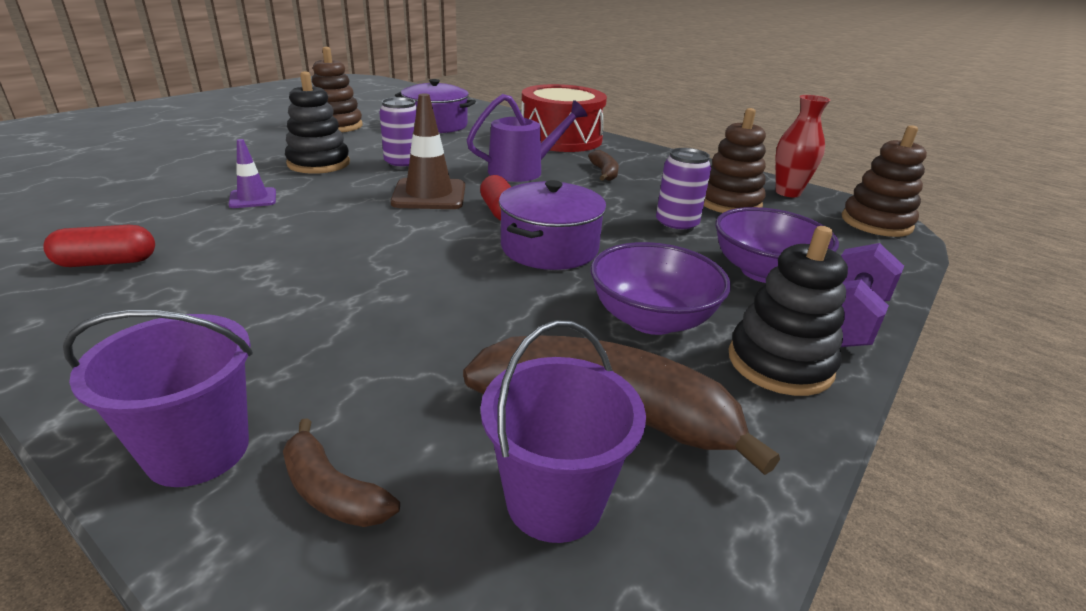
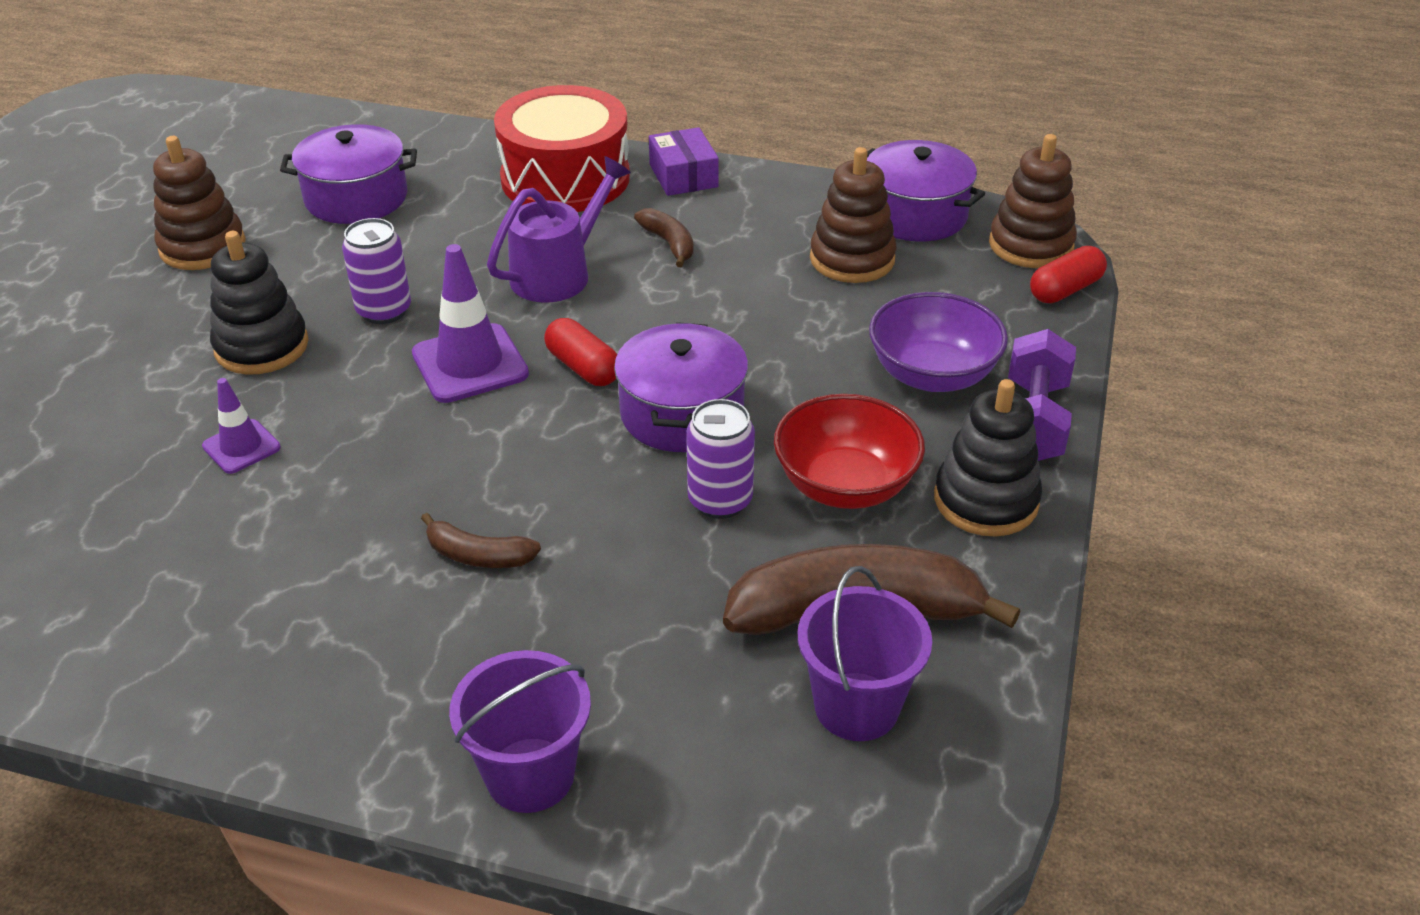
camera: 20 degrees left, 10 degrees up
(107, 262) = (179, 612): red capsule -> red capsule (1065, 290)
(332, 491) = (676, 765): brown banana -> brown banana (478, 555)
(429, 195) = (470, 364): brown traffic cone -> purple traffic cone
(635, 150) = (683, 176): none -> purple box
(651, 319) = (845, 485): purple bowl -> red bowl
(676, 225) = (807, 324): purple can -> purple can (720, 500)
(787, 192) = (915, 214): red vase -> purple pot

